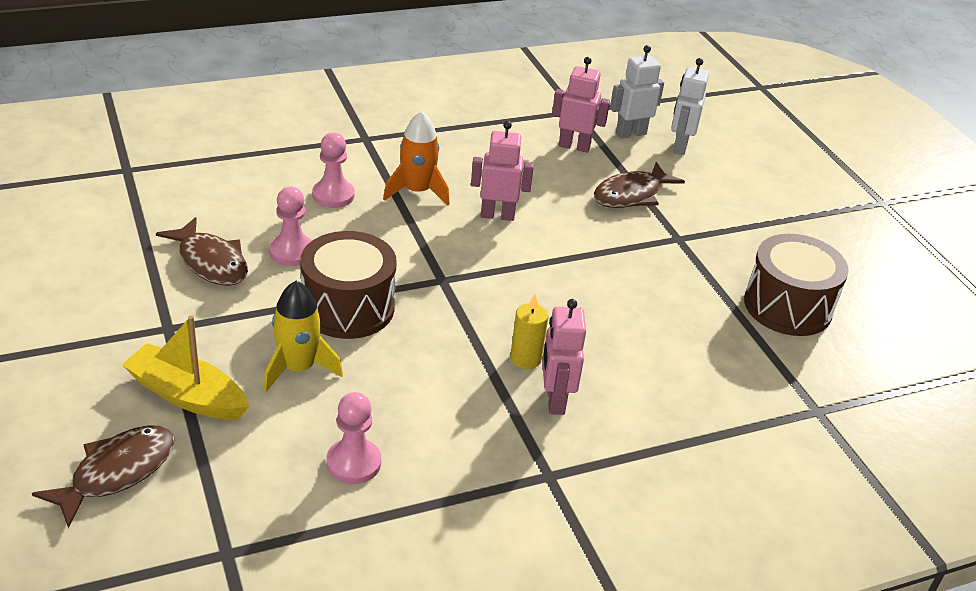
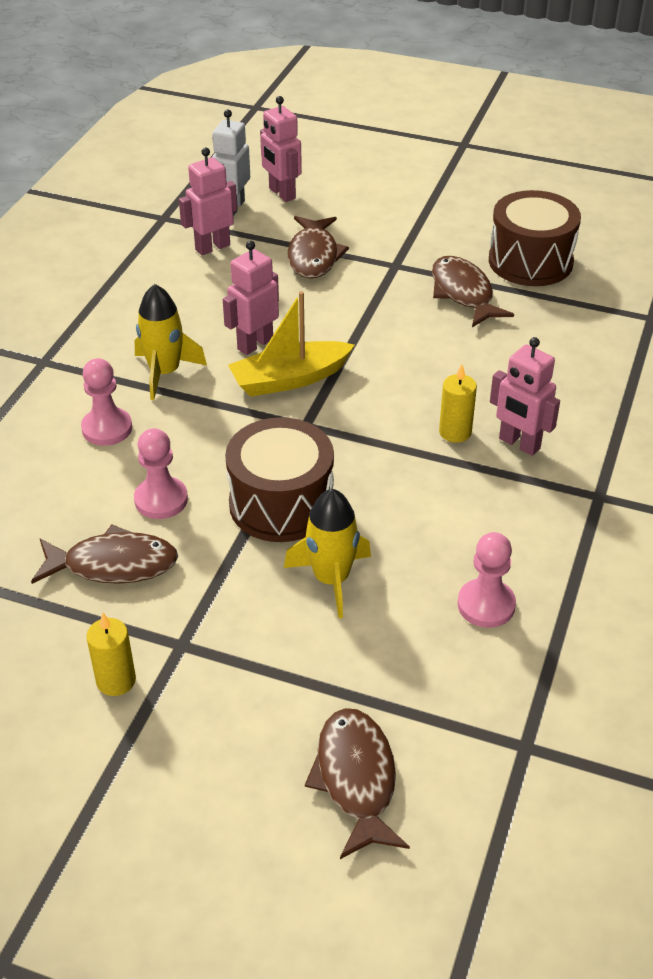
camera: 45 degrees left, 5 degrees up
(109, 315) = (116, 680): none -> yellow candle
(187, 395) = (294, 676): yellow boat -> yellow boat (289, 379)
(417, 191) = (165, 372): orange rocket -> yellow rocket
(679, 146) = (281, 193): white robot -> pink robot
(694, 288) = (463, 293): none -> brown fish

